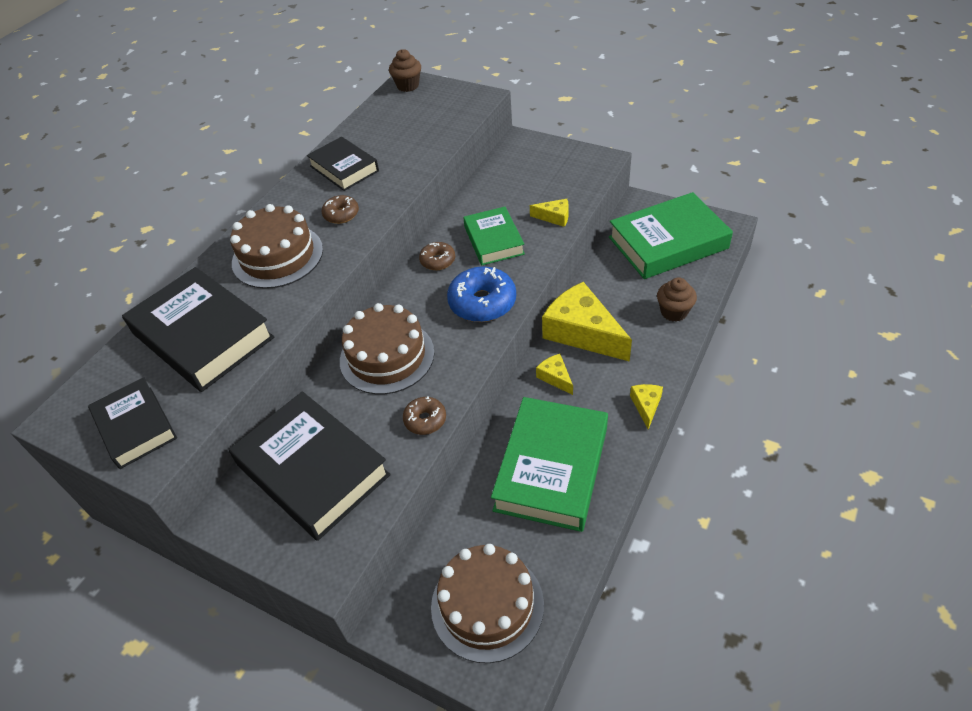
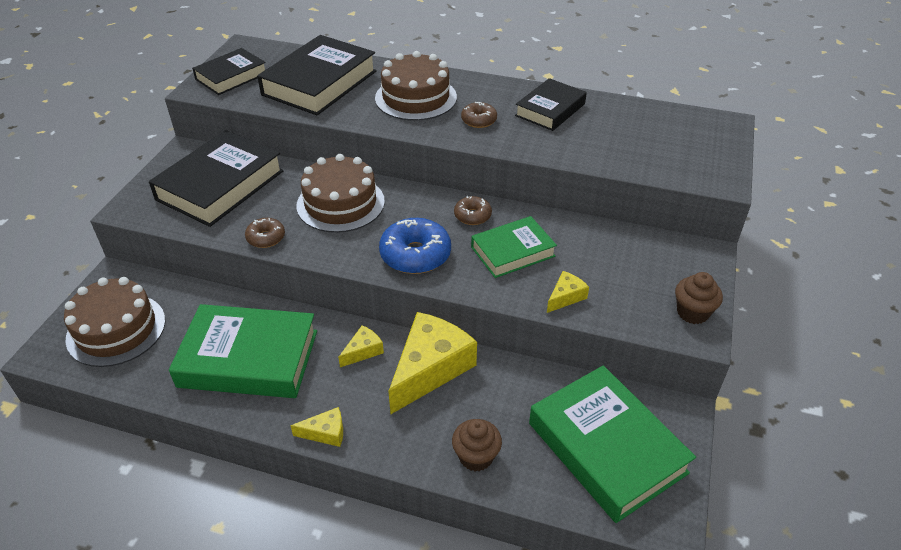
camera: 75 degrees right, 5 degrees down
(408, 86) = (717, 125): brown cupcake -> brown cupcake (692, 312)
(554, 217) = (565, 297): yellow cheese -> yellow cheese turned 135 degrees counterclockwise

